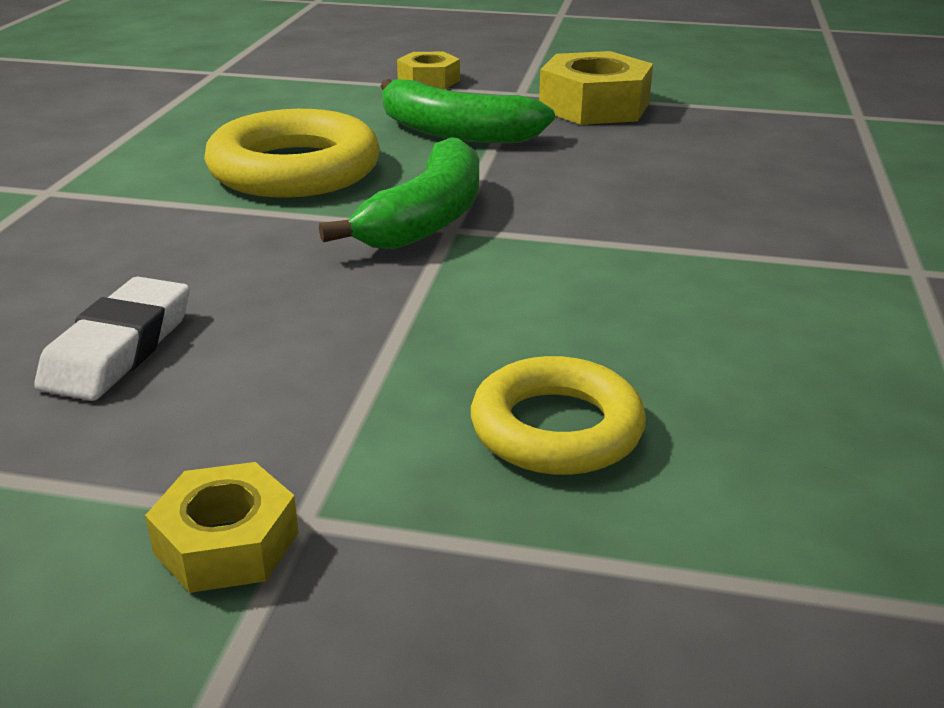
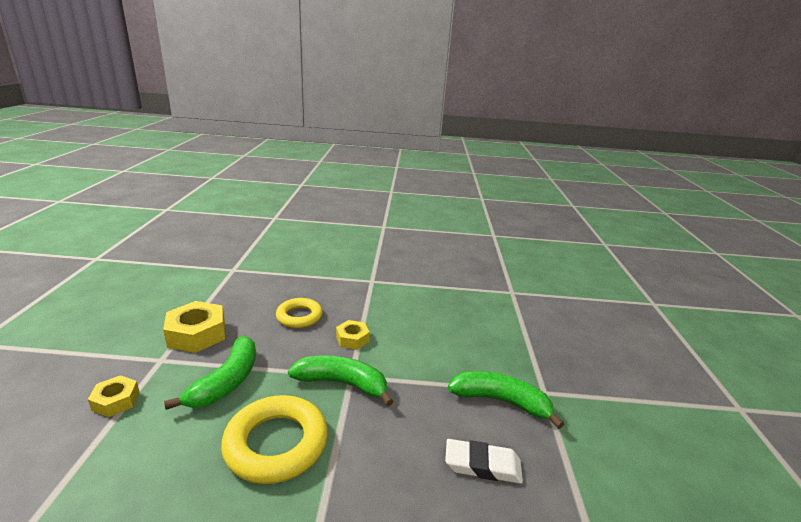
camera: 100 degrees left, 5 degrees down
(227, 543) = (562, 405): yellow nut -> yellow nut (352, 339)
(296, 416) = (501, 401): none -> green banana
(556, 428) = (481, 347): yellow ring -> yellow ring (299, 316)

